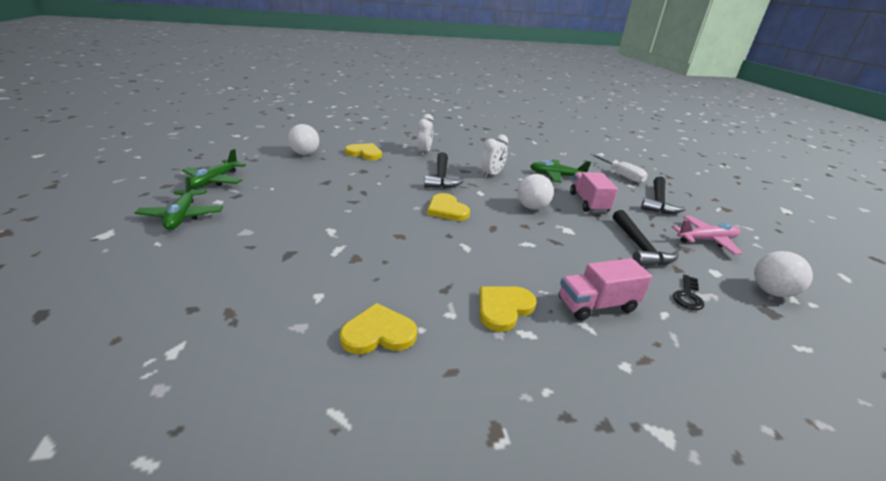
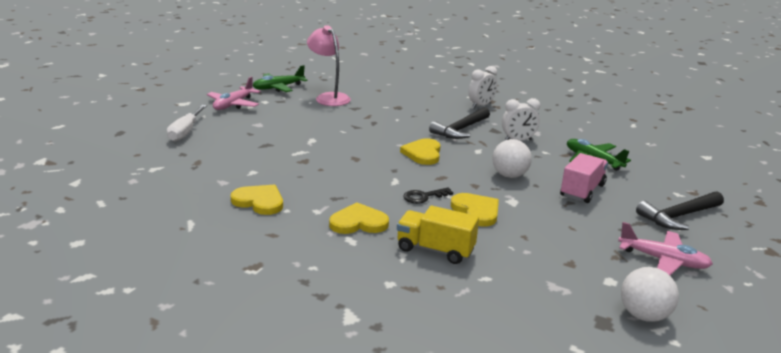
camera: 40 degrees right, 5 degrees down
(182, 216) = (233, 104): green plane -> pink plane
(285, 178) = (329, 97): none -> pink lamp
(305, 154) = (369, 83): white ball -> none
(364, 153) = (421, 94): yellow heart -> yellow heart (476, 211)
(596, 305) = (435, 250): pink truck -> yellow truck
(621, 175) = (685, 182): white screwdriver -> white screwdriver (186, 132)
(639, 246) = (564, 236): black hammer -> none
(687, 296) = (536, 279): black key -> black key (423, 197)

